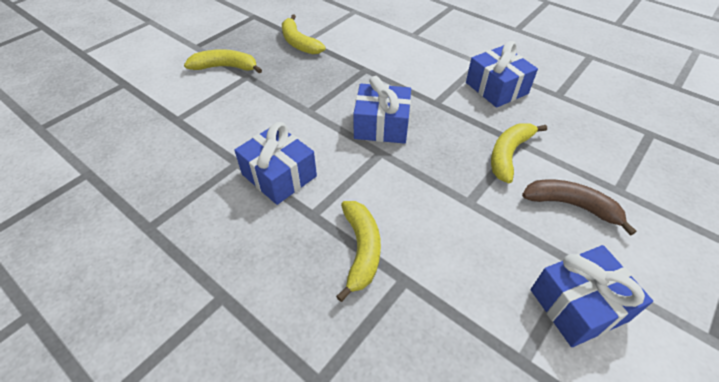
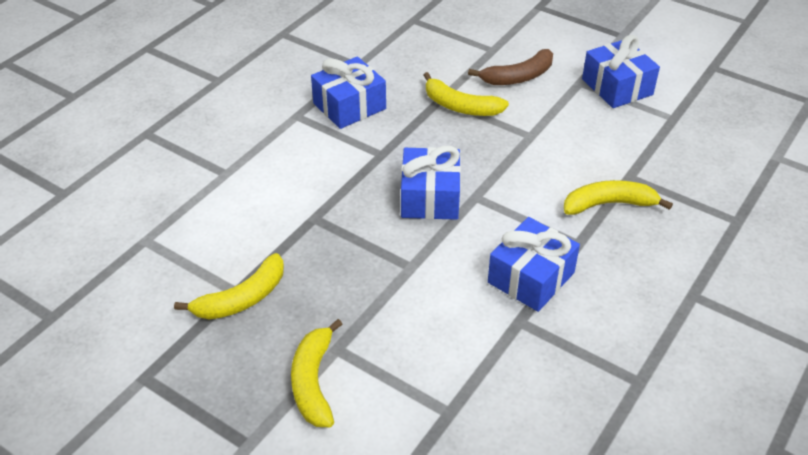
camera: 95 degrees left, 5 degrees down
(571, 205) = (518, 77): brown banana -> brown banana turned 135 degrees counterclockwise

